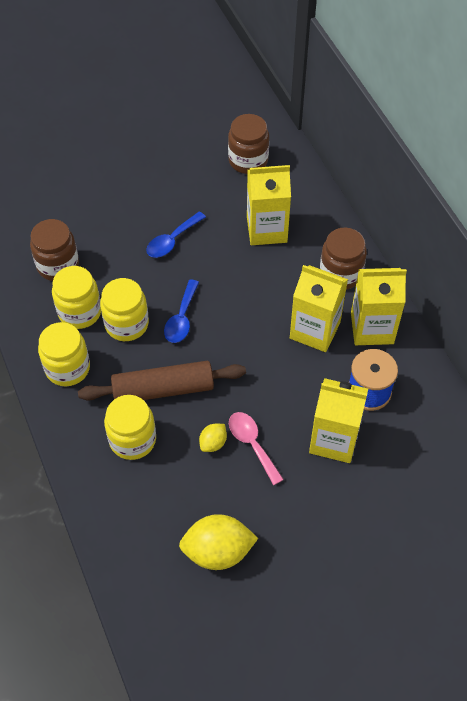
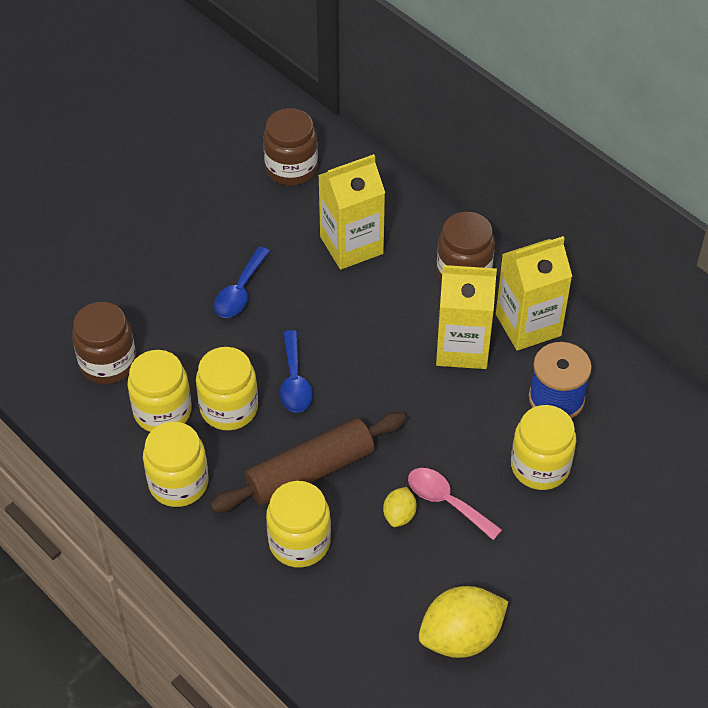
camera: 20 degrees left, 5 degrees down
(334, 440) = (540, 466): yellow carton -> yellow jar

